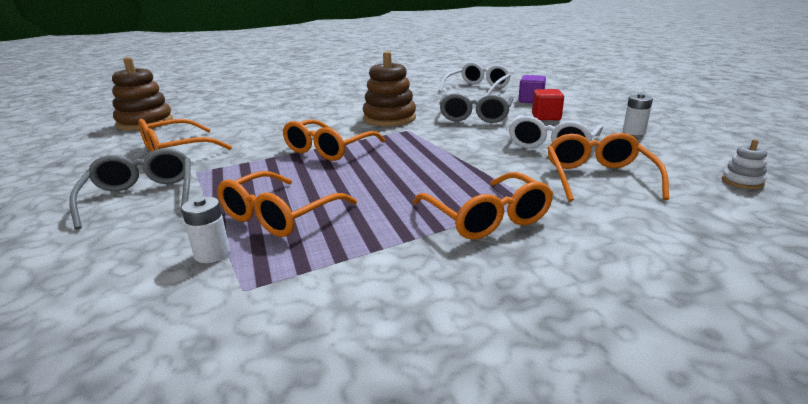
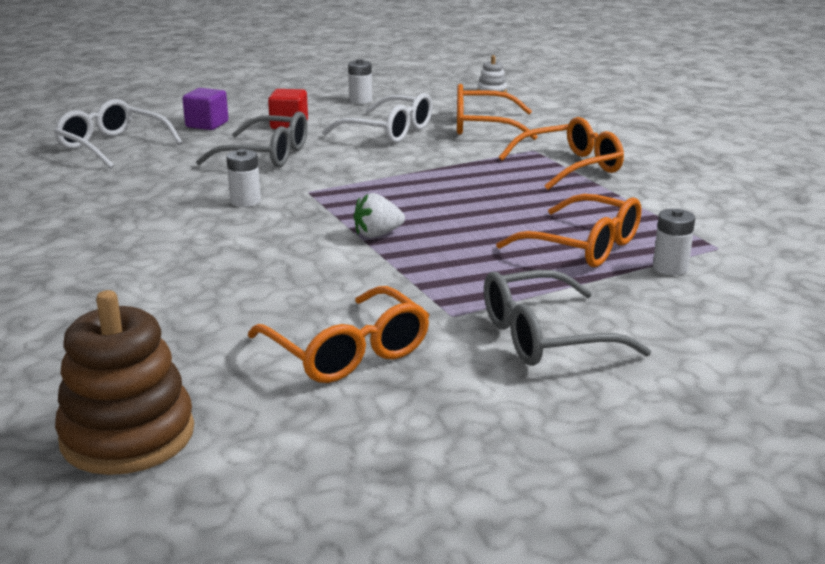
camera: 90 degrees left, 0 degrees up
(328, 149) = (377, 234): orange glasses -> white strawberry
(389, 118) = (245, 201): brown stacking toy -> white battery

